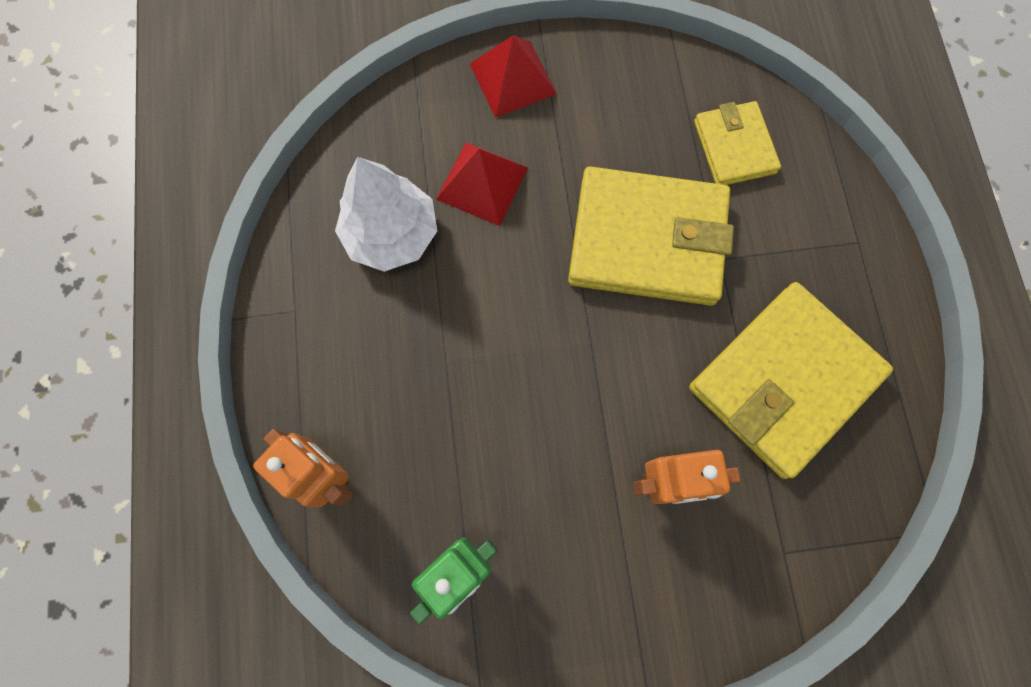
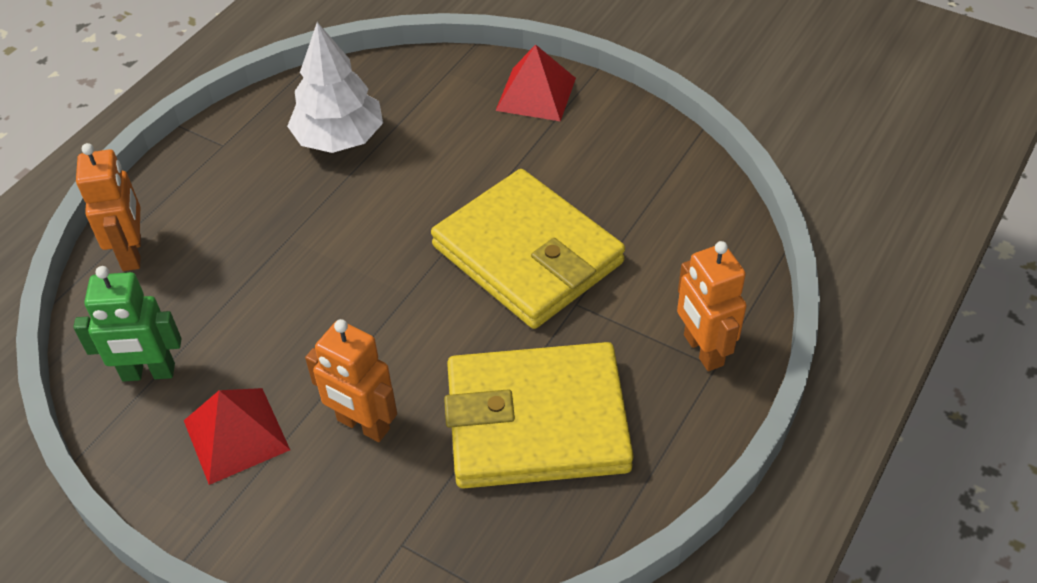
camera: 40 degrees right, 25 degrees down
(482, 183) = (439, 145): red pyramid -> red pyramid (236, 435)
(734, 147) = (672, 235): yellow wallet -> none
(839, 235) = (702, 350): none -> orange robot

